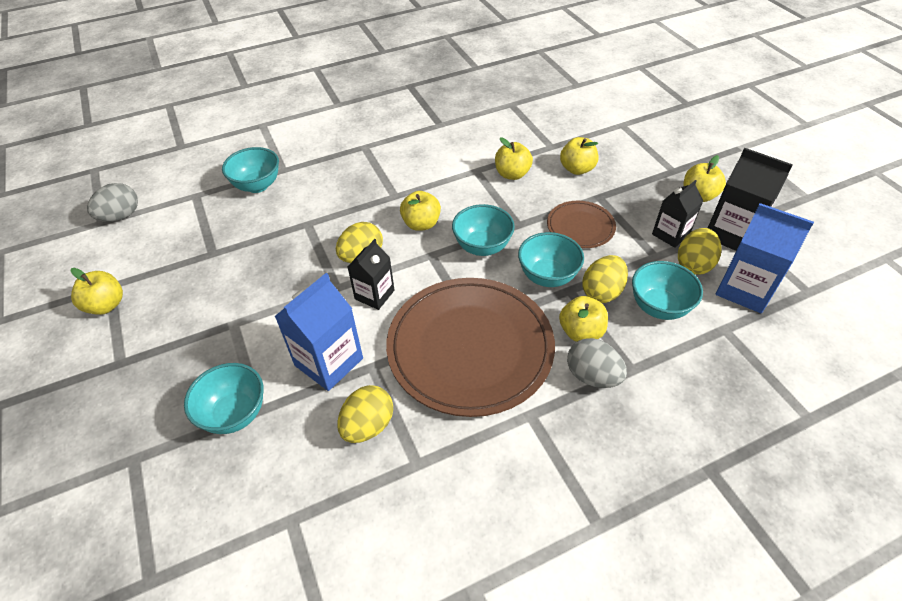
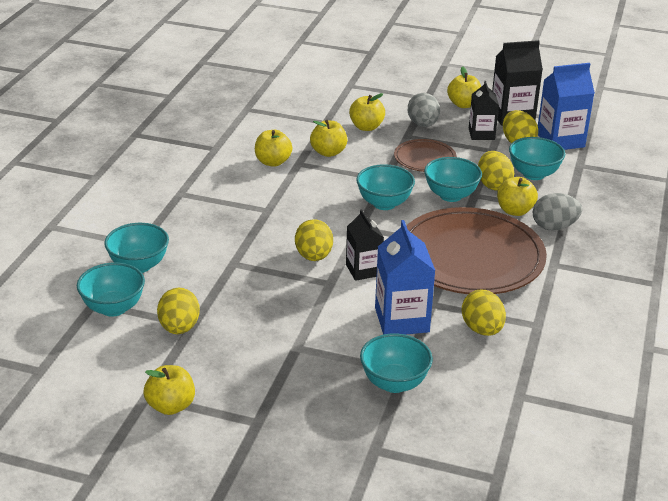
camera: 50 degrees left, 15 degrees down
(121, 216) = (51, 355): grey egg -> grey egg (423, 124)
(197, 207) = (113, 308): none -> turquoise bowl
(202, 250) = (179, 328): none -> yellow egg
(421, 224) = (319, 215): yellow apple -> yellow apple (273, 162)

